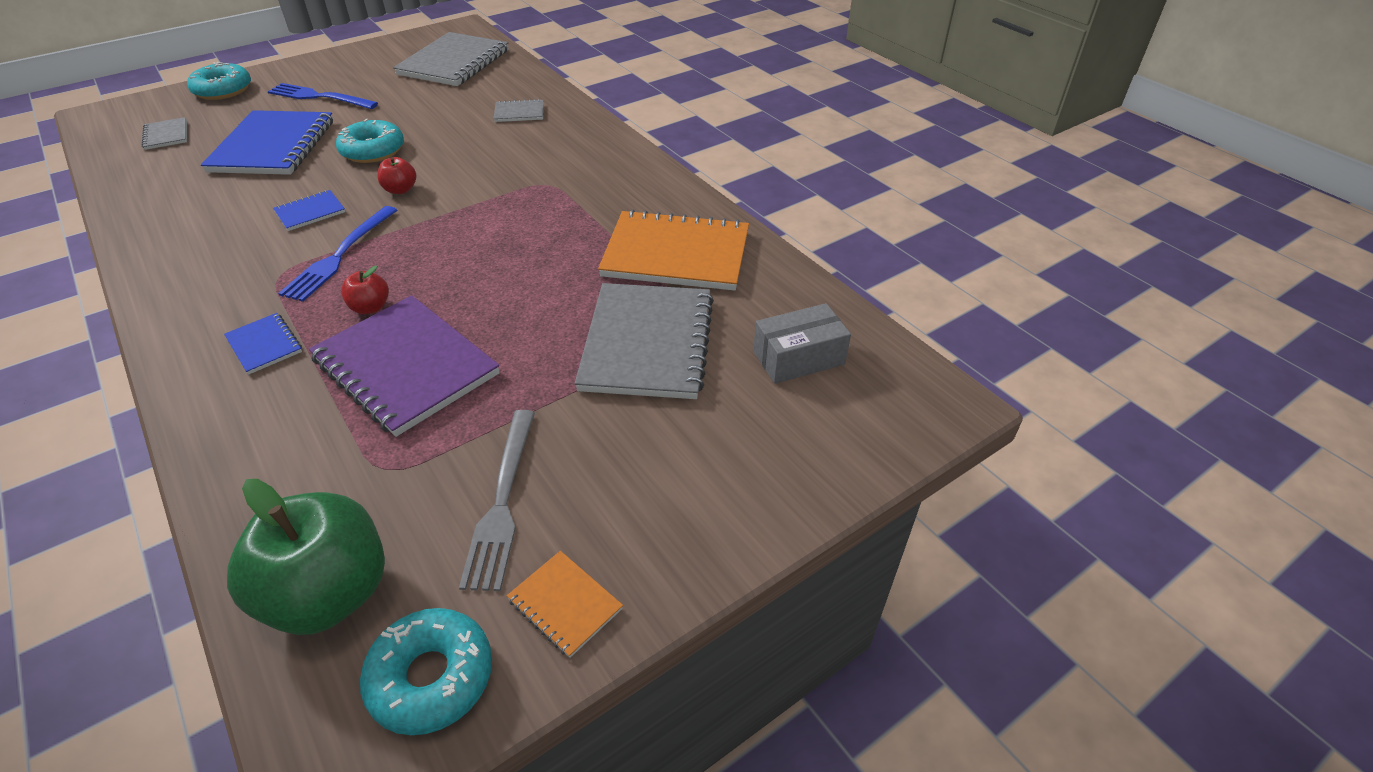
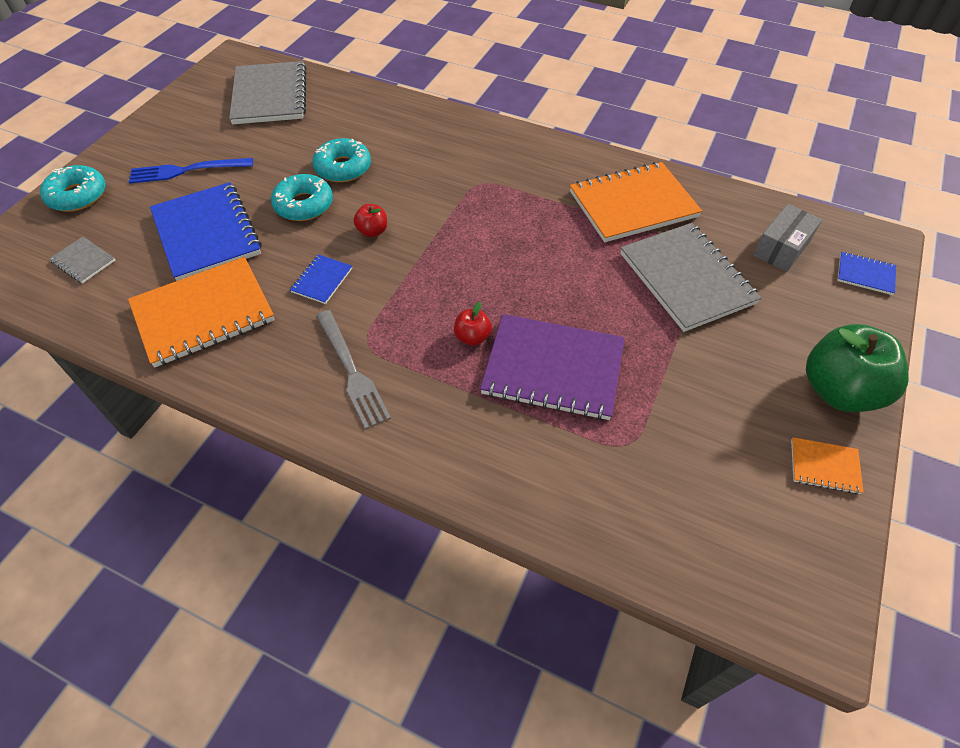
camera: 30 degrees left, 10 degrees up
(193, 202) = (203, 313): none -> orange notebook
(264, 345) = (430, 402): blue notebook -> blue notebook (865, 274)
(329, 594) = (692, 539): green apple -> green apple (838, 390)
(339, 256) = (395, 307): blue fork -> none
(431, 677) = (804, 549): turquoise donut -> turquoise donut (343, 168)
(502, 502) = (722, 427): grey fork -> grey fork (352, 371)
(519, 112) = (385, 126): grey notebook -> none

